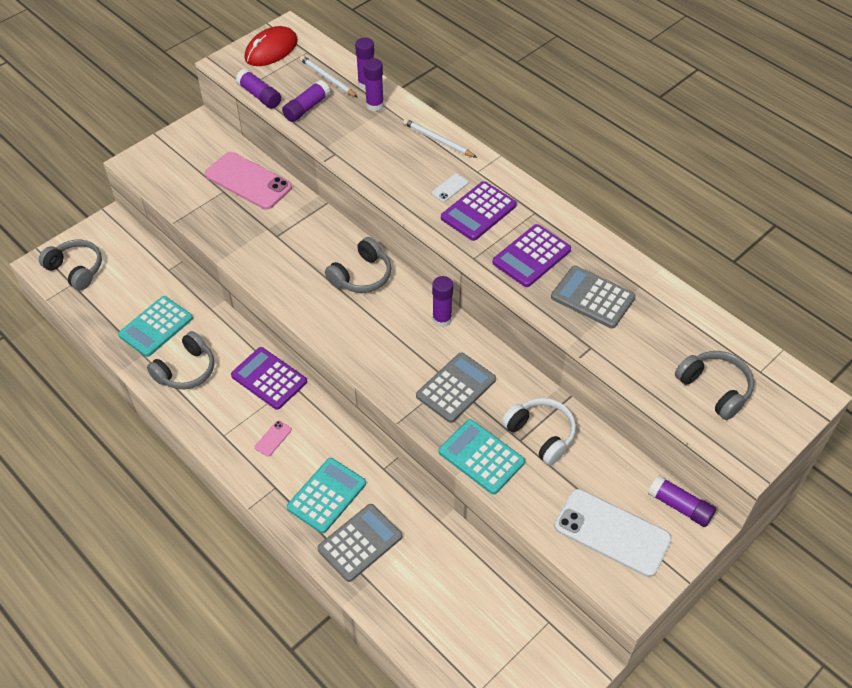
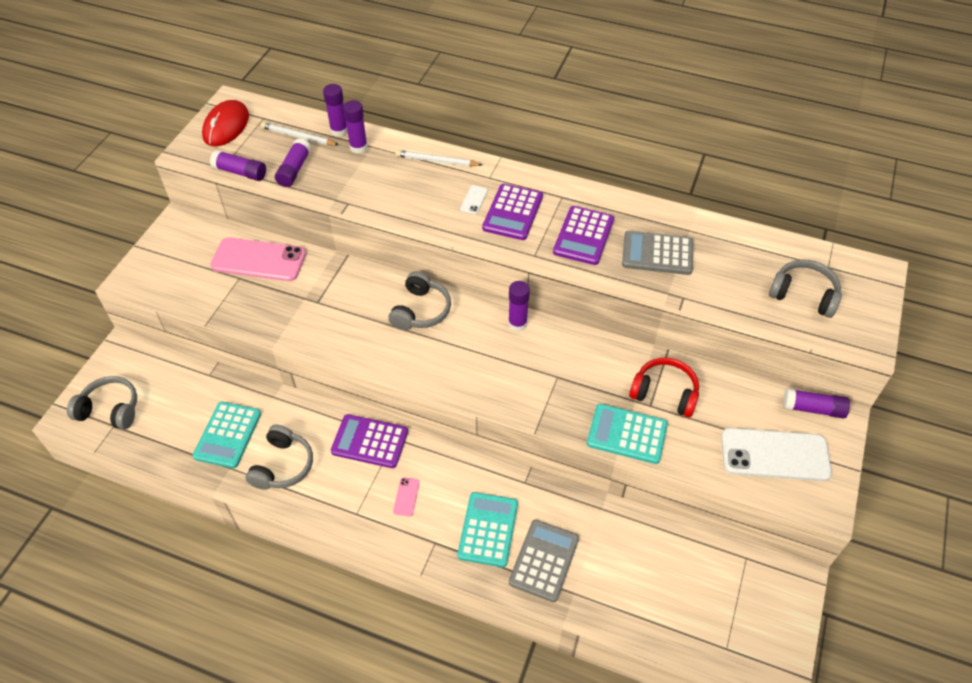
camera: 25 degrees left, 0 degrees up
(456, 388) = (567, 381): grey calculator -> none
(541, 434) = (664, 393): white headphones -> red headphones

